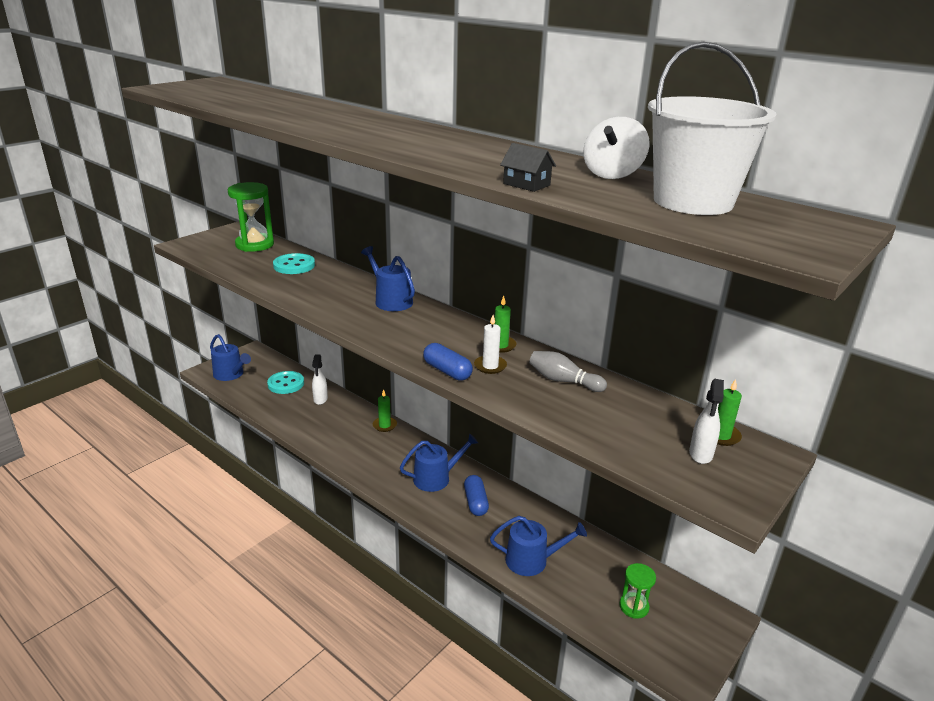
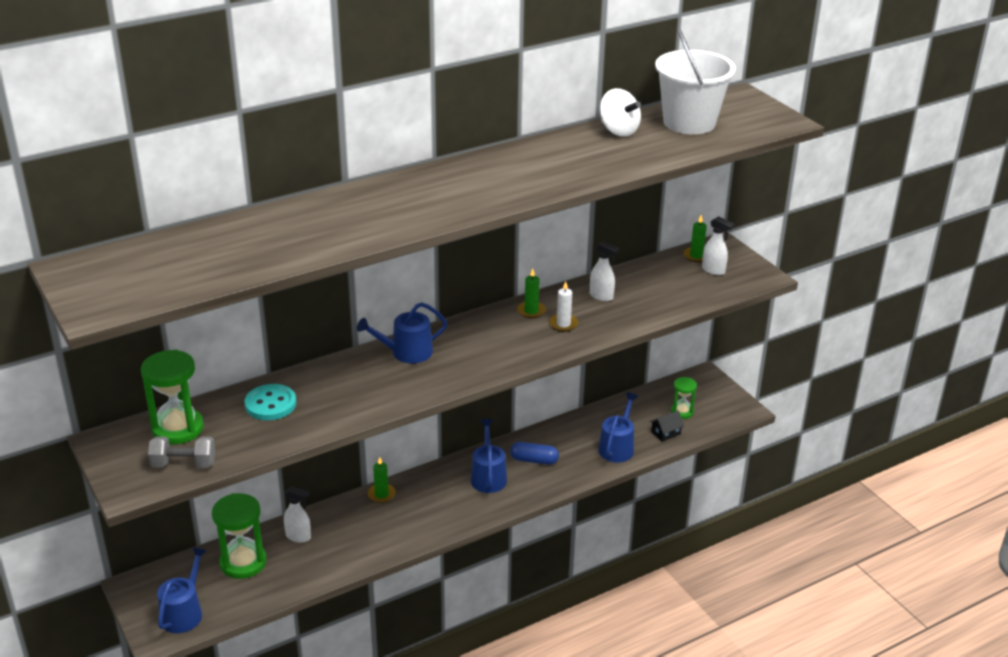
camera: 70 degrees left, 5 degrees up
(214, 253) = (184, 464): none -> grey dumbbell
(230, 374) = (184, 612): blue watering can -> blue watering can turned 45 degrees counterclockwise
(286, 384) = (243, 562): turquoise button -> green hourglass
(447, 371) = (561, 347): blue capsule -> none
(526, 184) = (631, 166): black house -> black house (666, 433)
(563, 381) = (601, 296): grey bowling pin -> white spray bottle

